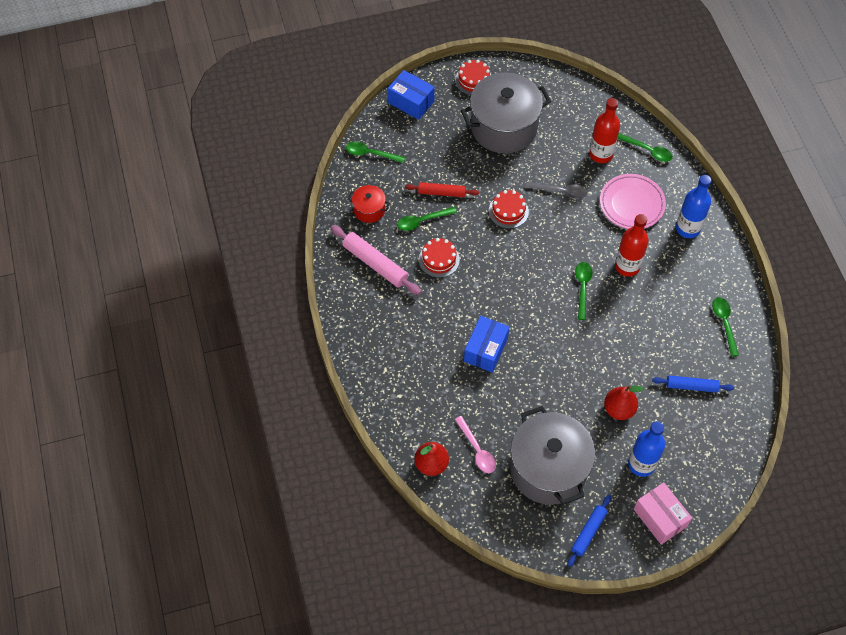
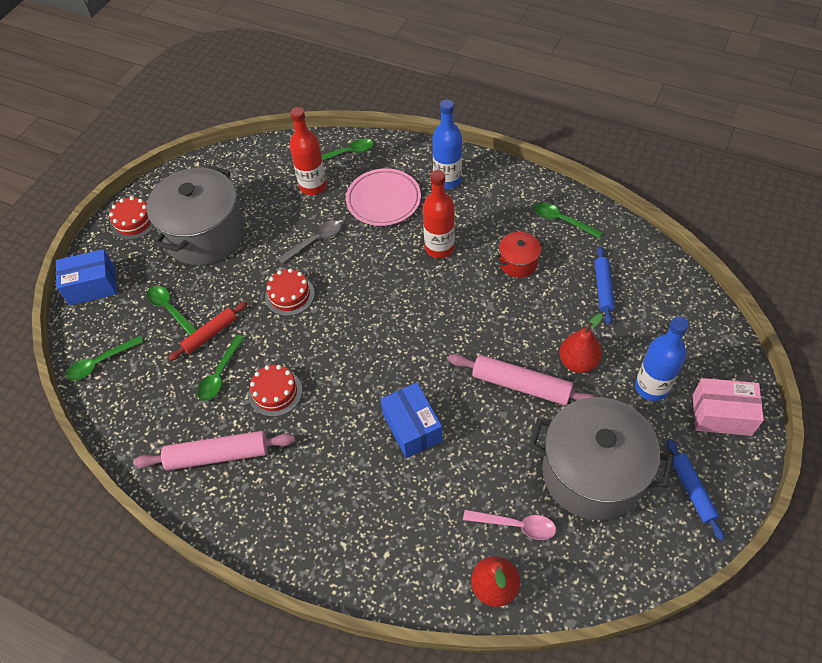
camera: 45 degrees left, 5 degrees down
(369, 210) = (155, 412): red pot -> red pot (518, 263)
(571, 388) = (521, 385): none -> pink rolling pin
(582, 287) = (426, 296): green spoon -> green spoon (170, 309)
(691, 386) = (603, 288): blue rolling pin -> blue rolling pin turned 45 degrees counterclockwise

